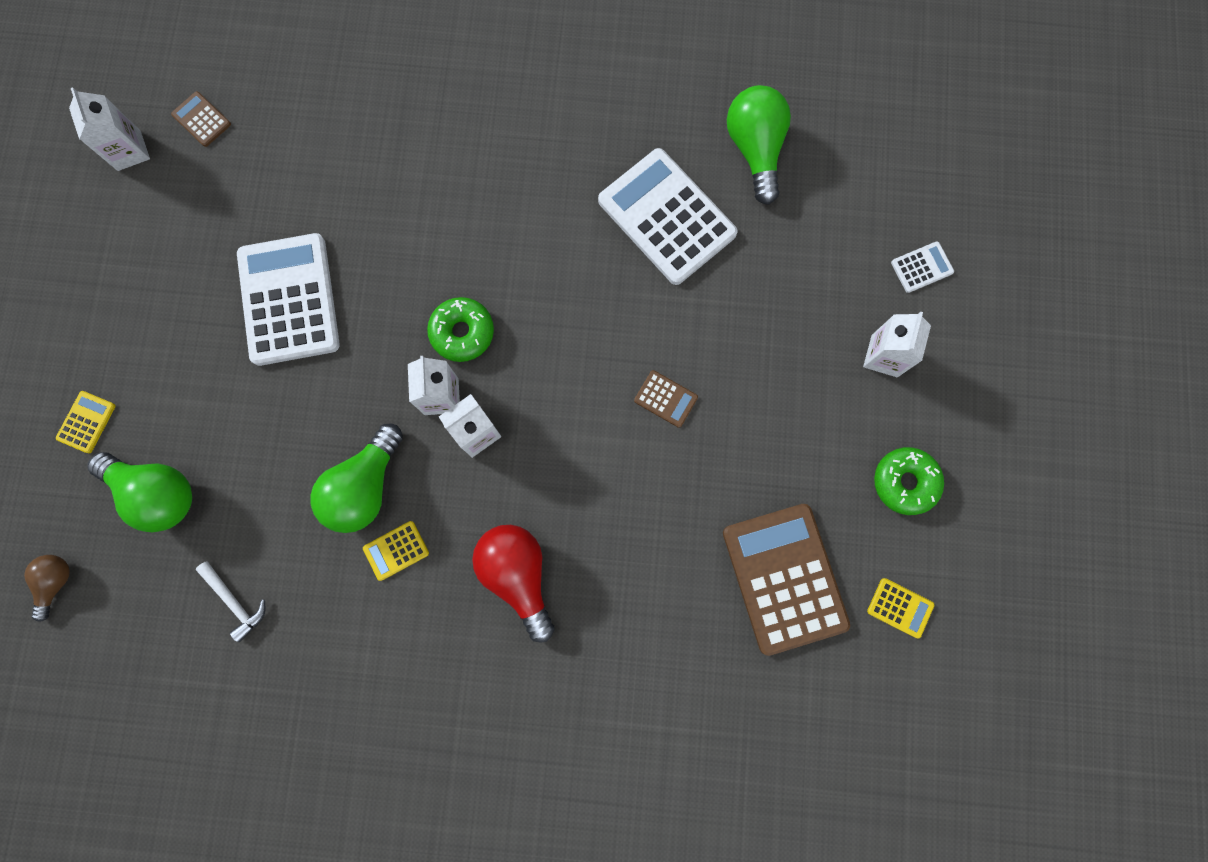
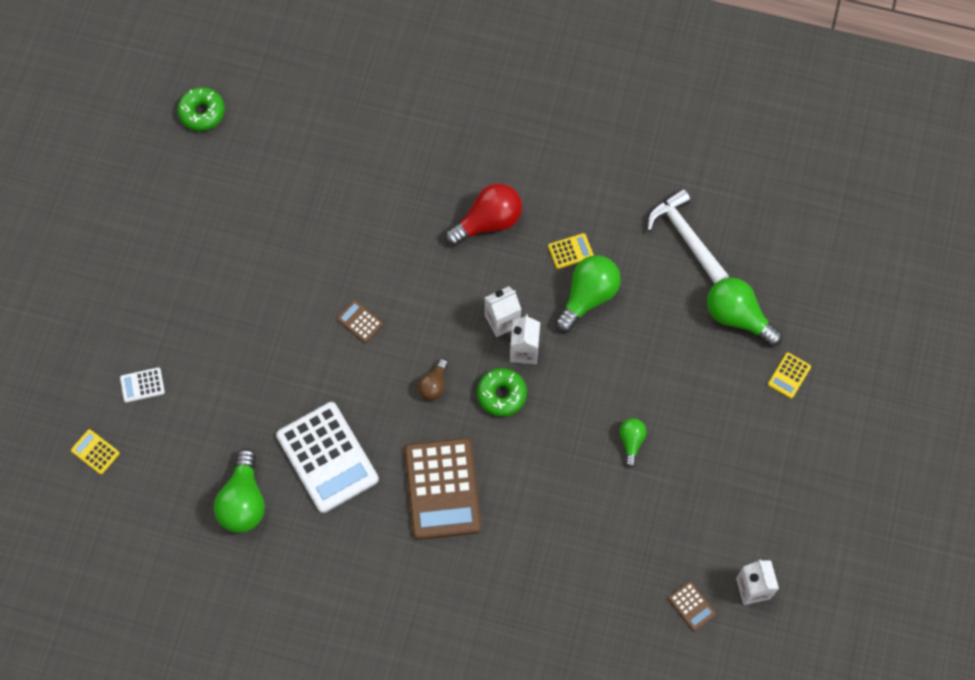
camera: 170 degrees left, 10 degrees down
(56, 582) = (811, 269): brown light bulb -> brown light bulb (434, 385)
(235, 602) = (686, 237): white hammer -> white hammer, size x1.75
(289, 300) = (631, 442): white calculator -> green light bulb
(518, 575) = (488, 222): red light bulb -> red light bulb turned 105 degrees counterclockwise
(784, 578) = (306, 190): brown calculator -> brown calculator (443, 489)
(884, 356) = (191, 325): white carton -> none
(900, 607) = (233, 160): yellow calculator -> yellow calculator (95, 452)
(904, 482) = (204, 237): green donut -> green donut (202, 113)

